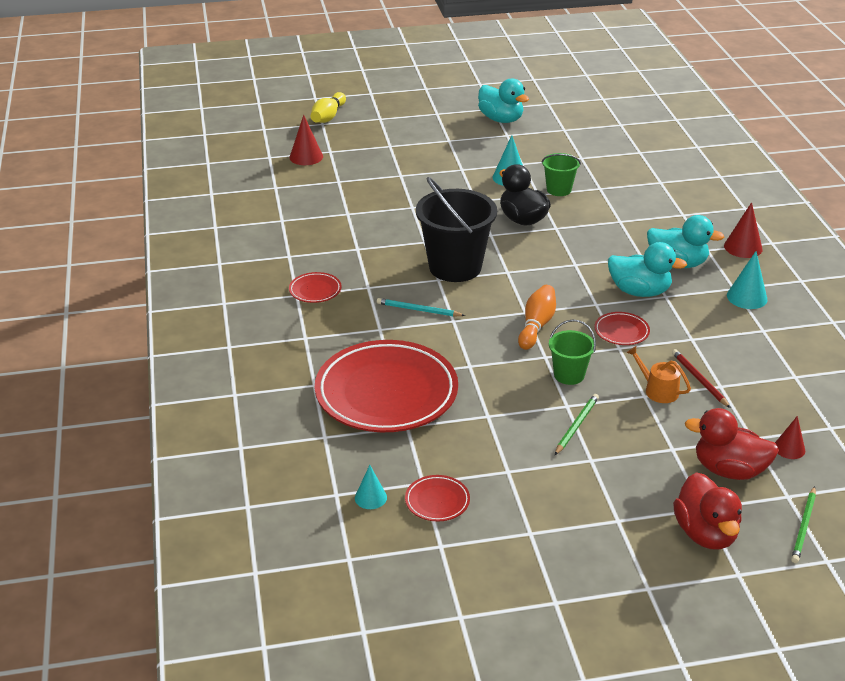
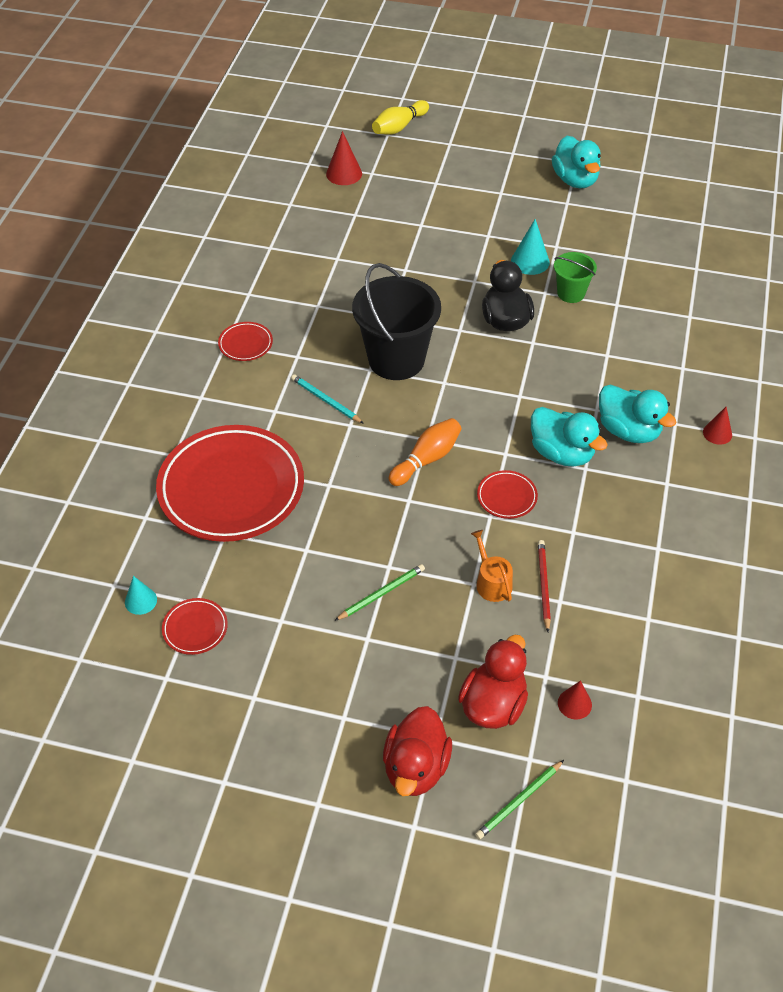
camera: 25 degrees right, 15 degrees up
(569, 375) = (416, 531): green bucket -> none
(729, 470) = (493, 704): red duck -> red duck turned 75 degrees clockwise
(743, 247) = (717, 433): red cone -> red cone, size x0.66
(747, 297) = (672, 500): turquoise cone -> none

